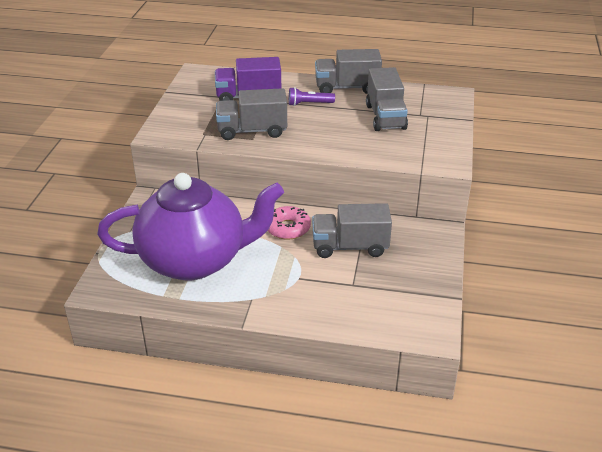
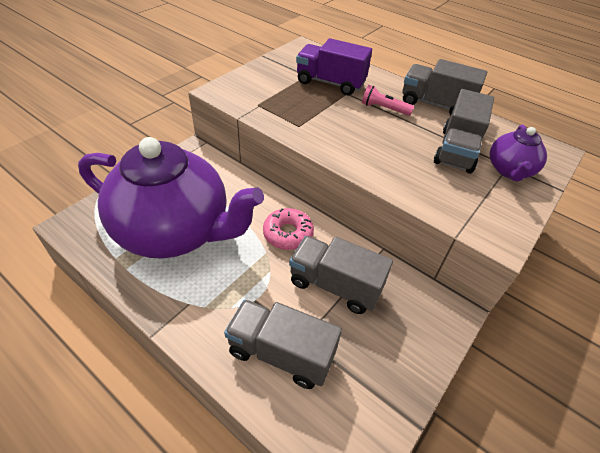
camera: 25 degrees right, 10 degrees up
(252, 131) = (305, 117): grey truck -> grey truck (281, 353)
(309, 104) = (384, 109): purple flashlight -> pink flashlight
(430, 118) = (509, 170): none -> purple teapot

